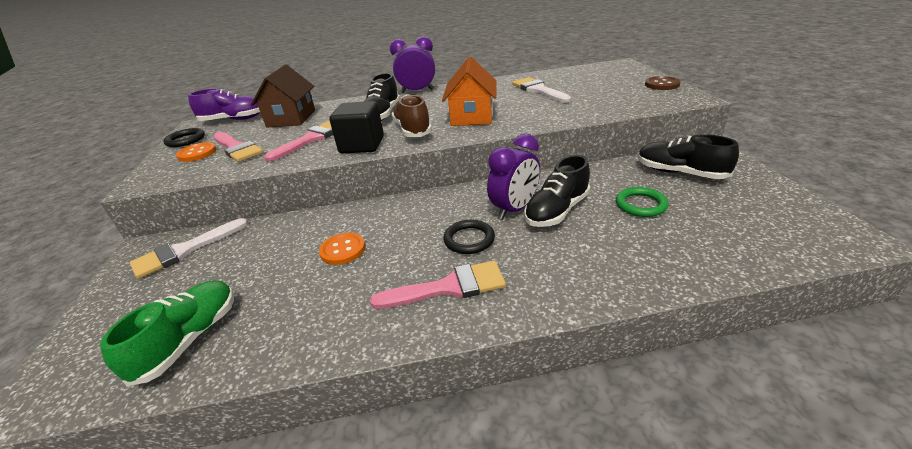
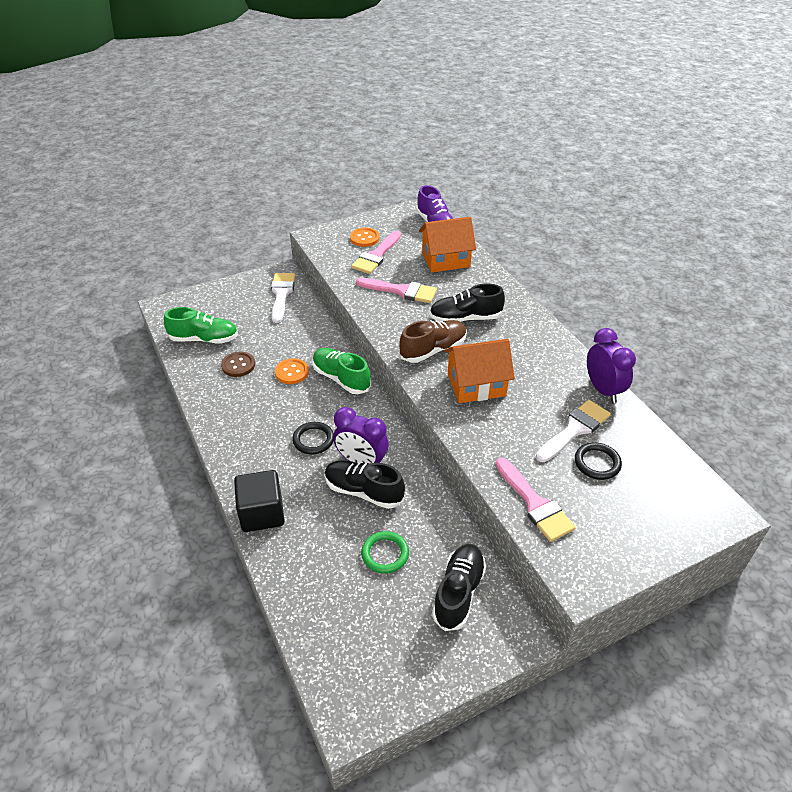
camera: 70 degrees right, 10 degrees up
(184, 251) = (281, 294): white brush -> white brush turned 60 degrees clockwise
(185, 140) = (388, 219): black ring -> black ring (597, 463)
(291, 118) = (445, 260): brown house -> orange house
(362, 145) = (393, 327): black cube -> black cube (262, 513)
(382, 214) = (341, 378): none -> green shoe
(417, 91) = (544, 324): purple clock -> purple clock (603, 390)
(449, 287) = (257, 440): pink brush -> pink brush (535, 504)
(662, 84) = (631, 555): brown button -> brown button (238, 365)

